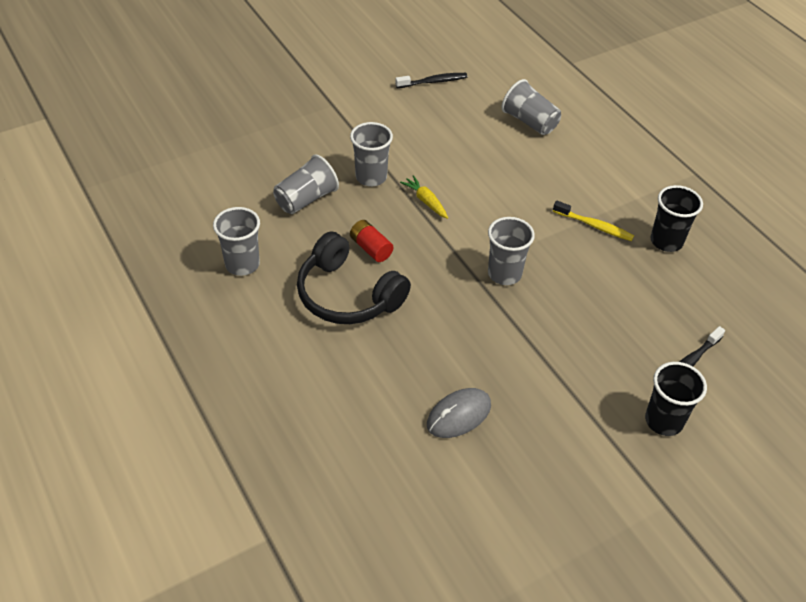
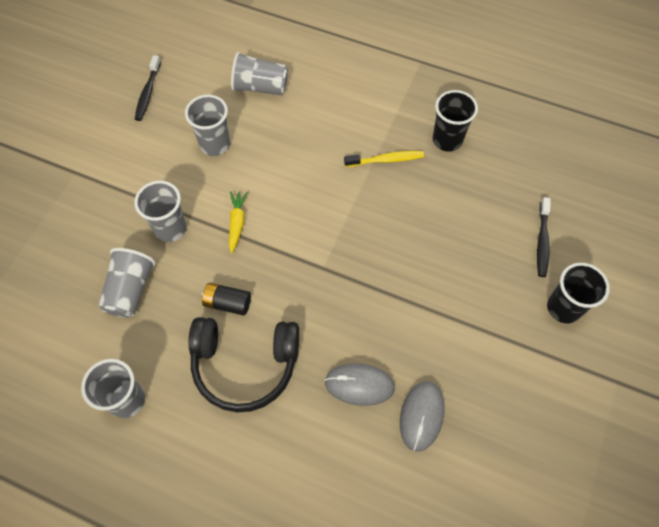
camera: 35 degrees left, 15 degrees up
(371, 248) = (227, 303): red battery -> black battery
(426, 201) = (237, 223): yellow carrot -> yellow carrot turned 75 degrees clockwise
(426, 362) = (359, 385): none -> grey mouse
(433, 82) = (148, 93): black toothbrush -> black toothbrush turned 150 degrees clockwise
(504, 274) = (354, 253): grey cup -> grey cup (215, 144)

